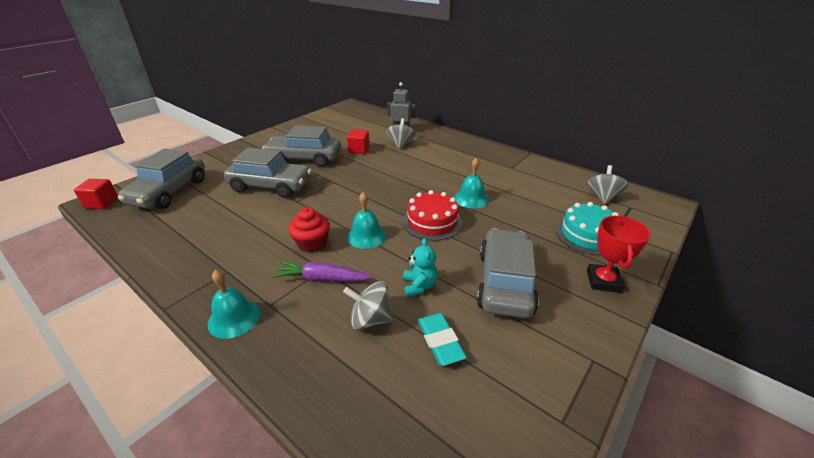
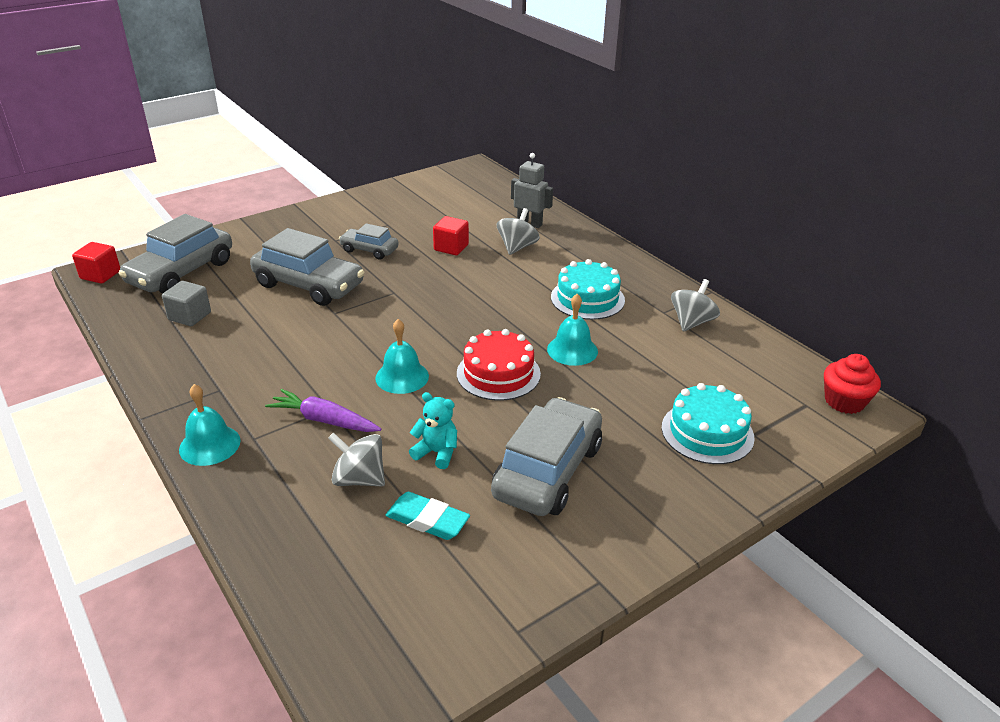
camera: 15 degrees right, 0 degrees up
(185, 221) = (190, 316): none -> grey cube
(304, 159) = (369, 250): grey car -> grey car, size x0.55
(312, 243) = (330, 374): red cupcake -> red cupcake (844, 401)
(419, 286) = (436, 452): turquoise teddy bear -> turquoise teddy bear turned 75 degrees counterclockwise
(440, 341) = (427, 520): turquoise eraser -> turquoise eraser turned 60 degrees counterclockwise
(461, 167) = (587, 298): none -> turquoise cake
(603, 197) = (774, 381): grey spinning top -> grey spinning top (691, 322)
(603, 281) = (682, 496): red trophy -> none

